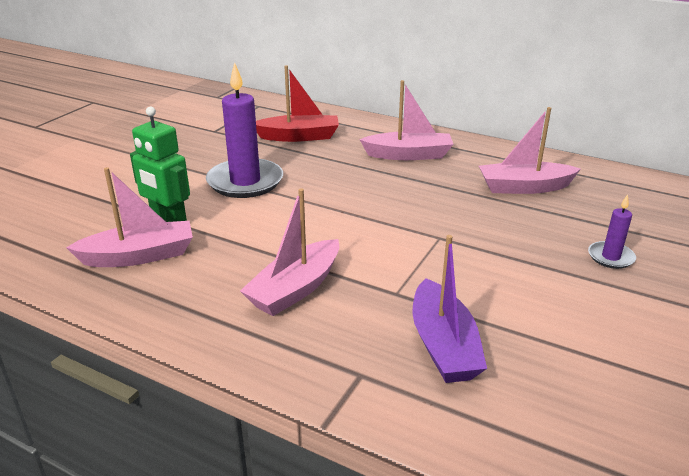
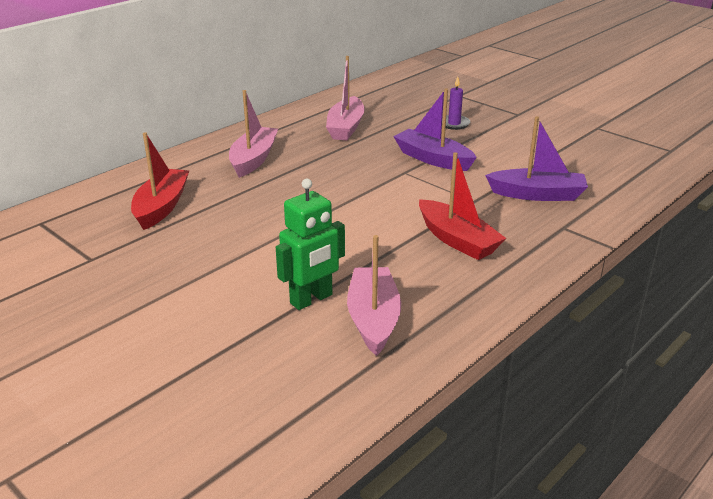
camera: 75 degrees left, 0 degrees up
(245, 182) = (249, 248): purple candle -> none
(295, 289) = (457, 240): pink boat -> red boat
(488, 252) = (433, 159): none -> purple boat

